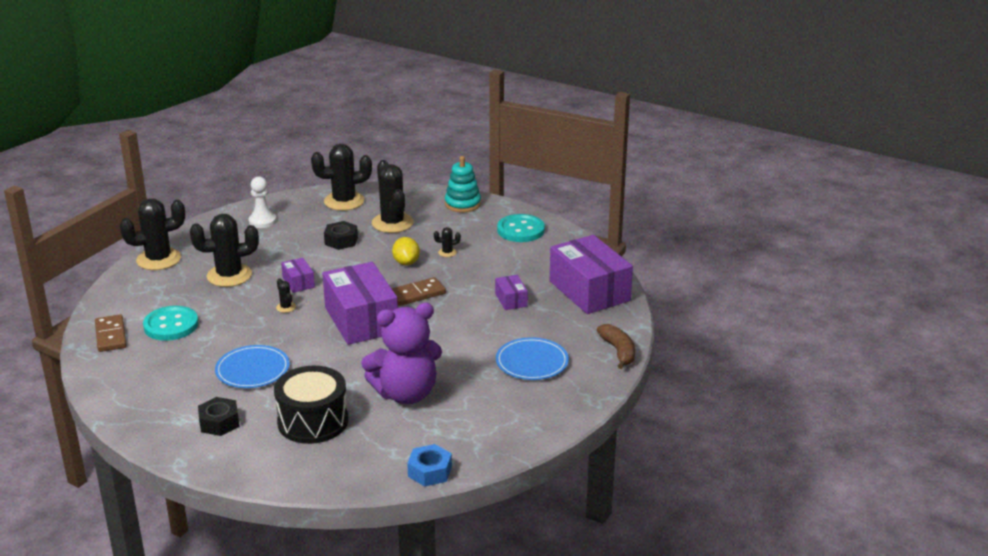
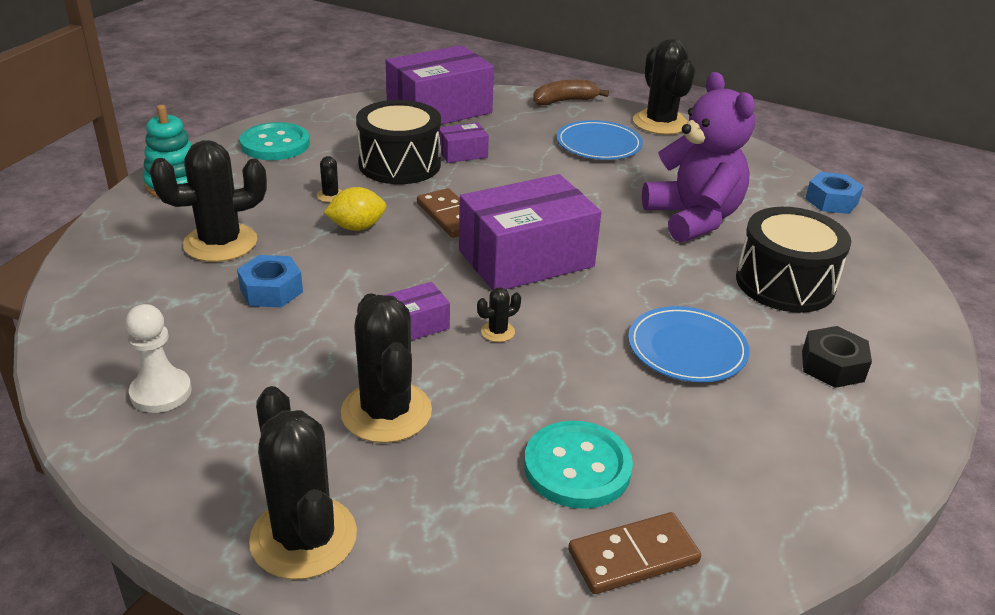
camera: 95 degrees left, 5 degrees up
(341, 241) = (271, 290): black nut -> blue nut
(344, 201) = (113, 296): black cactus -> black cactus (660, 123)
(492, 275) = (399, 164): none -> black drum

